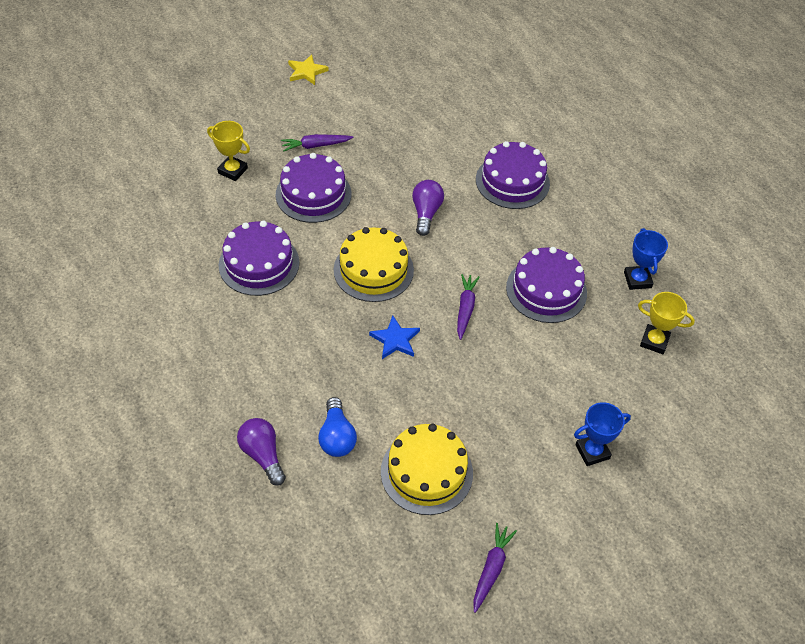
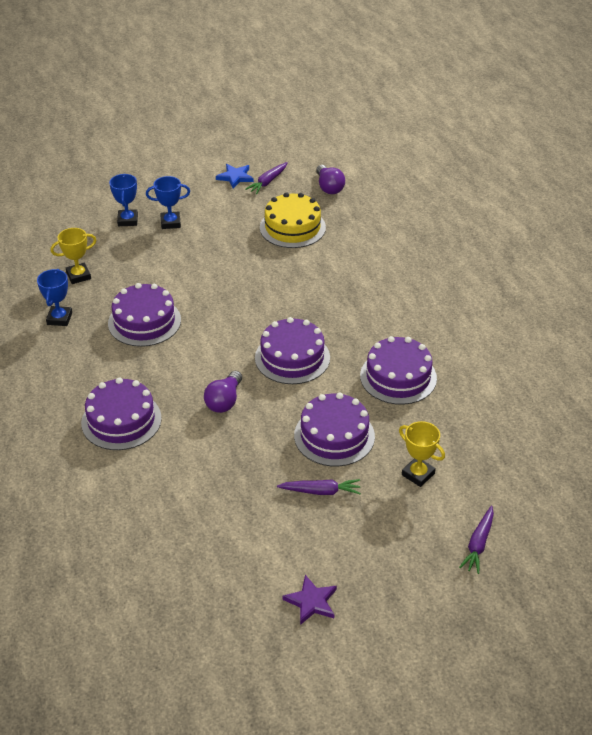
camera: 165 degrees left, 10 degrees down
(263, 455) = (407, 250): purple light bulb -> purple light bulb (329, 187)
(306, 72) = (311, 602): yellow star -> purple star
(337, 437) = (352, 253): blue light bulb -> none
(373, 270) = (292, 357): yellow cake -> purple cake
(395, 340) = (289, 304): blue star -> blue star (235, 177)
(465, 309) = (221, 317): purple carrot -> purple carrot (478, 544)
(650, 446) = (127, 220): none -> blue trophy
(654, 341) = (78, 276): yellow trophy -> yellow trophy turned 60 degrees counterclockwise

